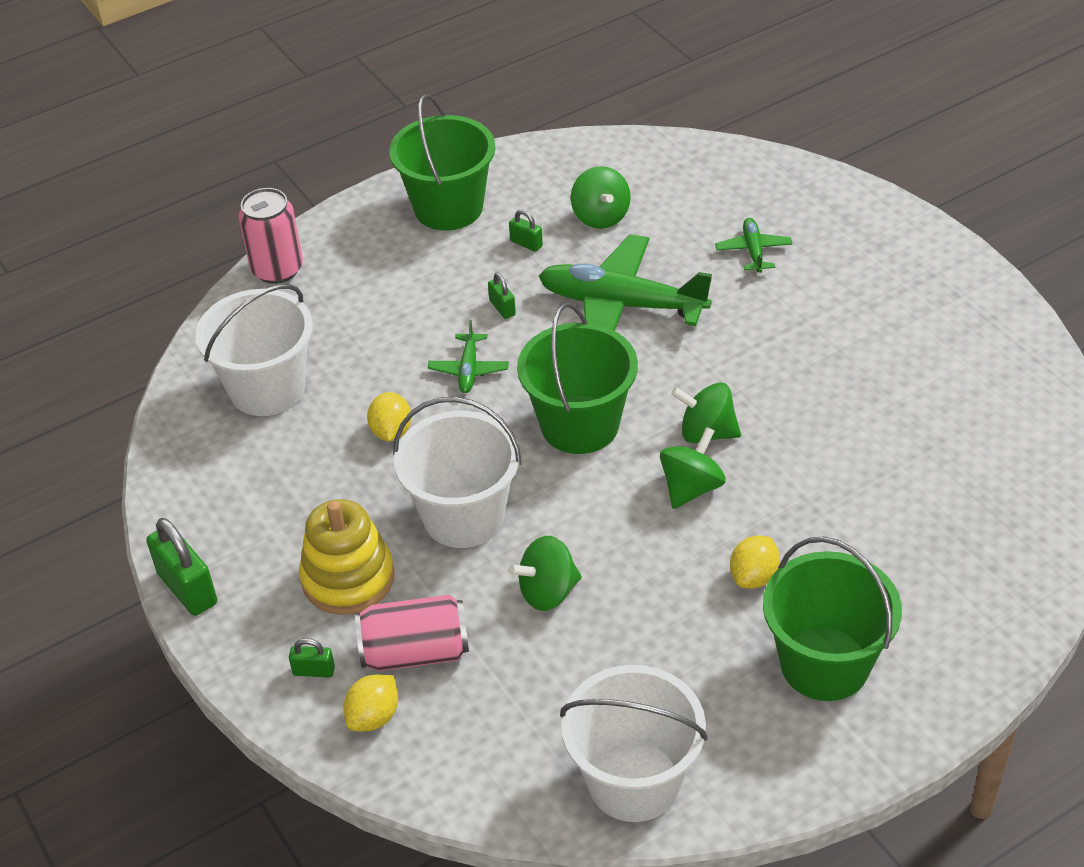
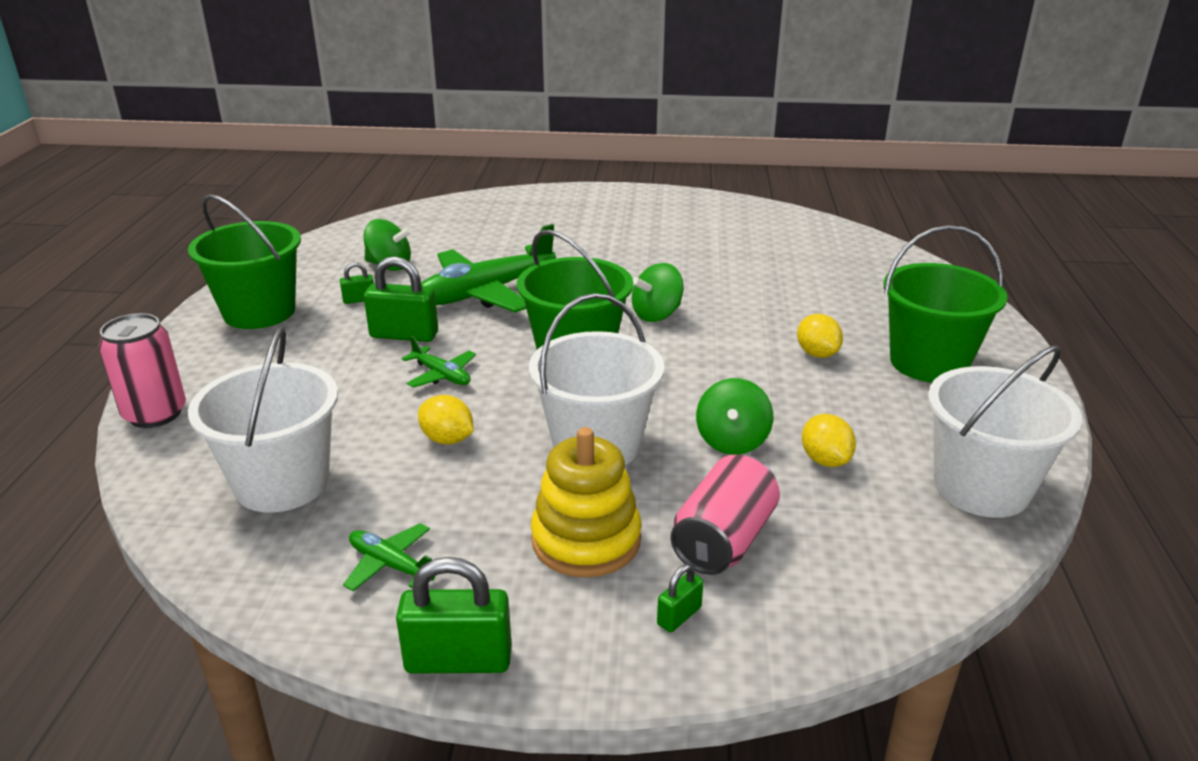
camera: 55 degrees left, 15 degrees down
(374, 717) = (779, 602): yellow lemon -> yellow lemon (825, 460)
(502, 308) = (404, 335): green padlock -> green padlock, size x1.95
(691, 488) = (701, 341): green spinning top -> none
(753, 250) = (518, 236): green plane -> green plane (390, 565)

